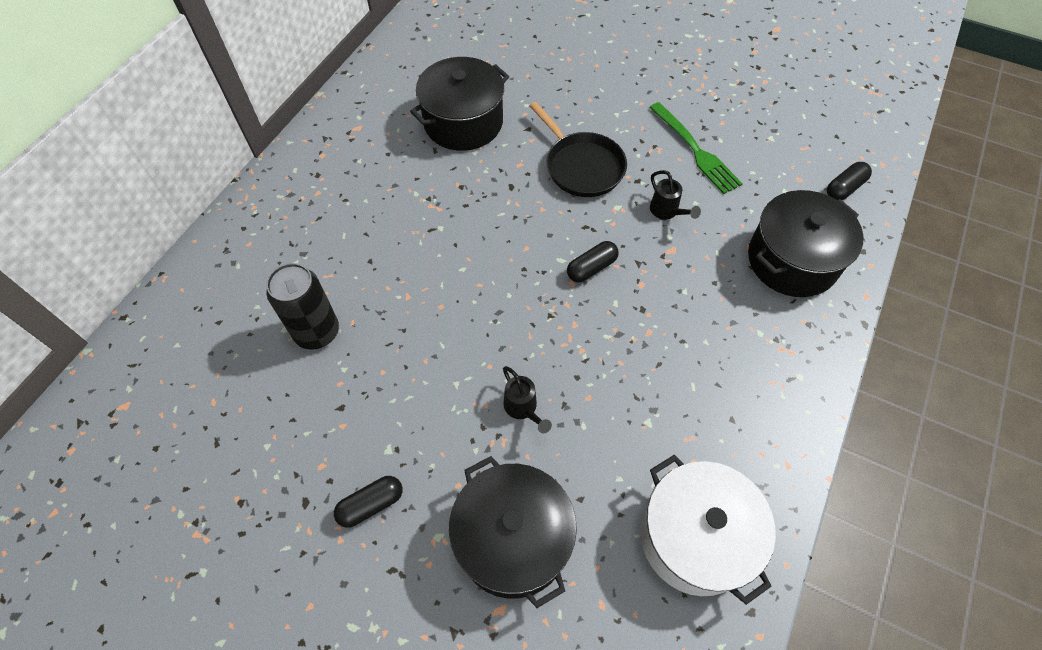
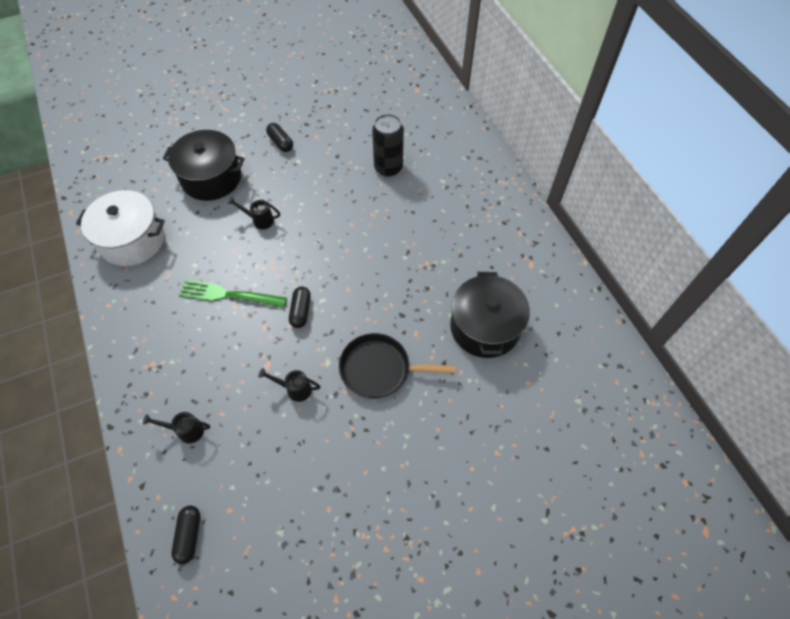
camera: 130 degrees right, 0 degrees up
(371, 504) = (280, 142): black capsule -> black capsule turned 45 degrees counterclockwise
(696, 150) = (322, 459): green fork -> green fork (228, 295)
(792, 260) = (186, 430): black pot -> black watering can

